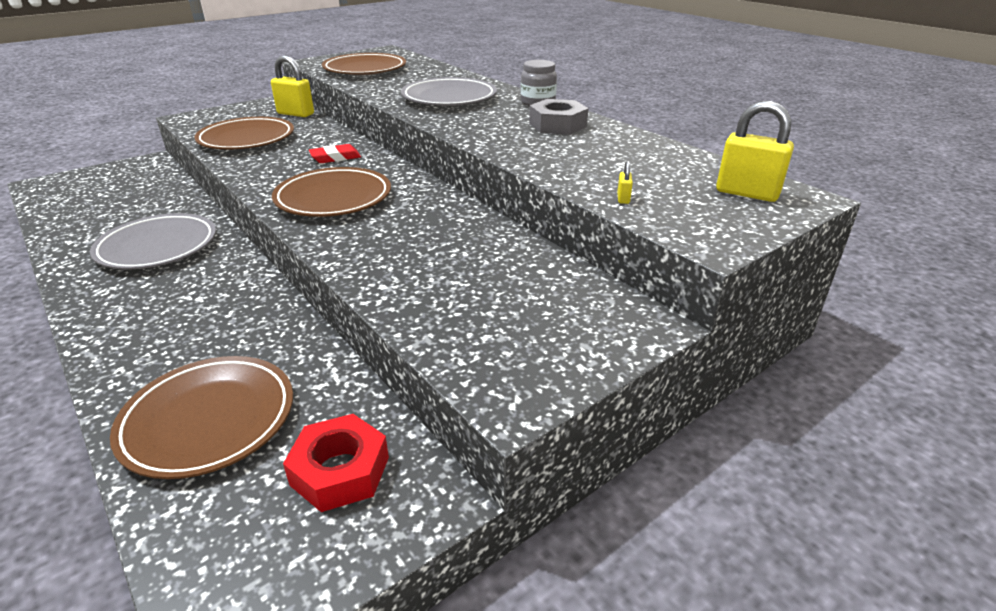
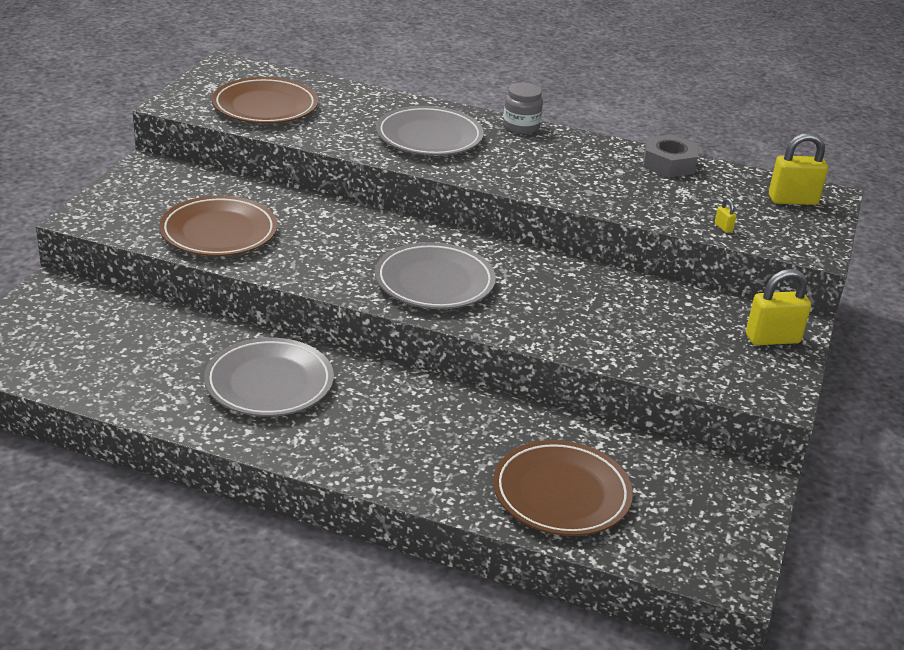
camera: 35 degrees left, 0 degrees up
(295, 114) = (209, 181): yellow padlock -> yellow padlock (772, 339)
(333, 198) = (434, 282): brown plate -> grey plate
(335, 157) = (358, 234): red eraser -> none
(340, 471) = (688, 488): red nut -> none
(557, 125) = (578, 155): grey nut -> grey nut (668, 164)

